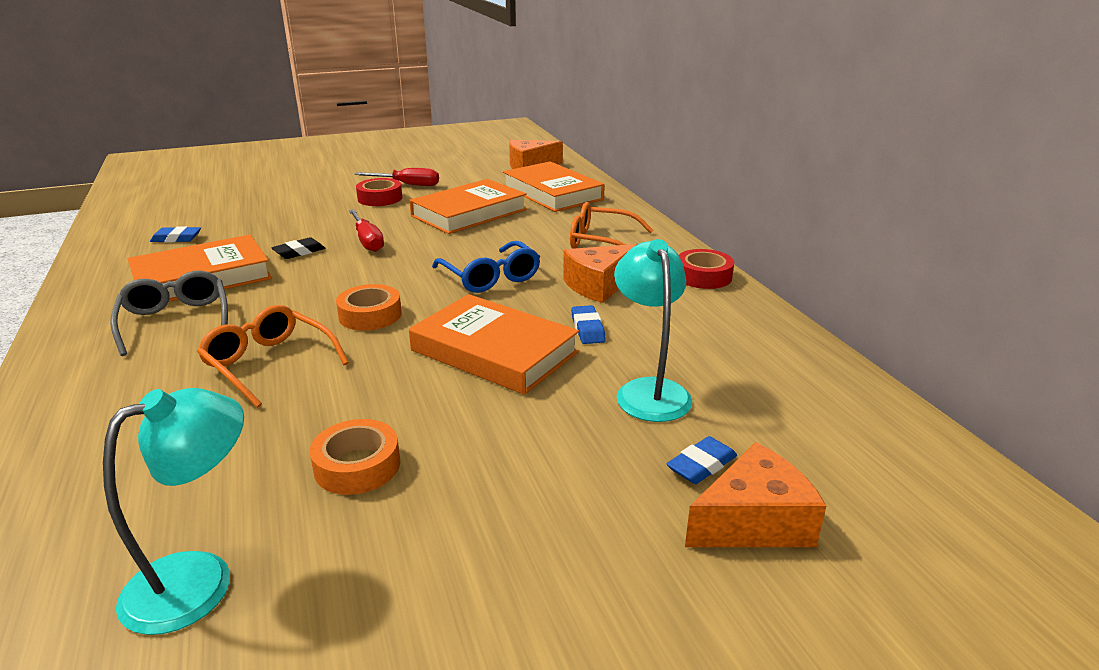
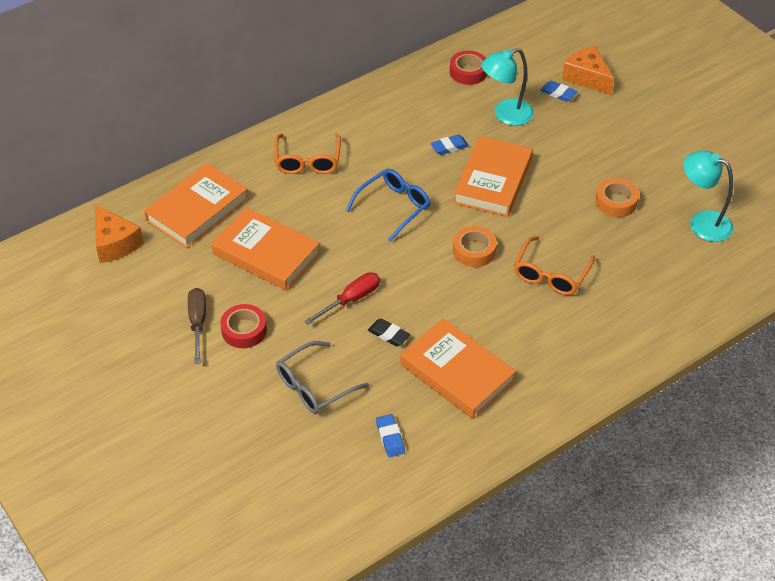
camera: 105 degrees left, 20 degrees up
(176, 321) = (524, 349): grey glasses -> grey glasses (314, 386)
(407, 185) = (198, 323): red screwdriver -> brown screwdriver
(598, 285) = (386, 151): orange cheese -> none
(703, 276) = (353, 104): red tape -> red tape (468, 72)

